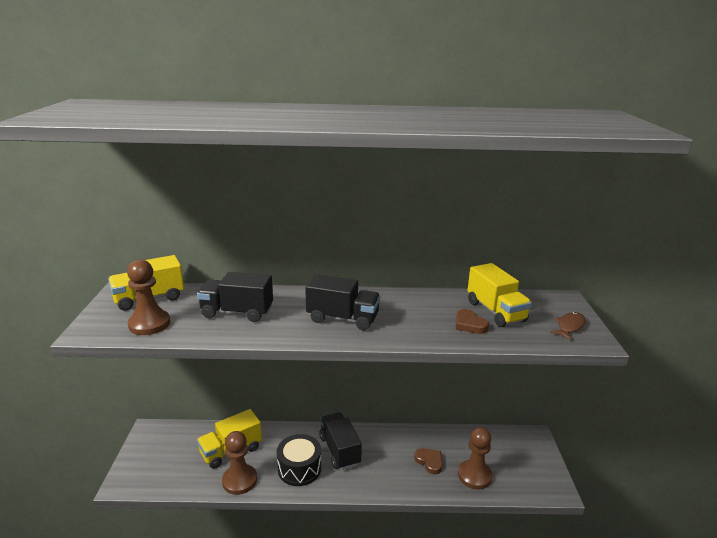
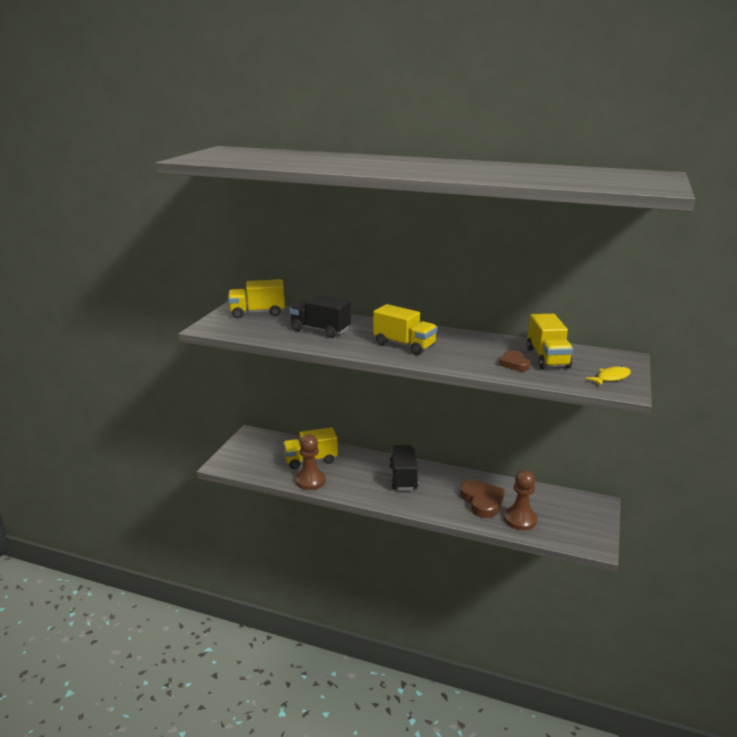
camera: 20 degrees right, 0 degrees up
(149, 324) = (251, 329): brown pawn -> none
(299, 468) = (363, 483): black drum -> none
(342, 319) = (404, 345): black truck -> yellow truck
(429, 462) = (482, 501): brown heart -> brown heart, size x1.67
(569, 326) = (611, 378): brown fish -> yellow fish

